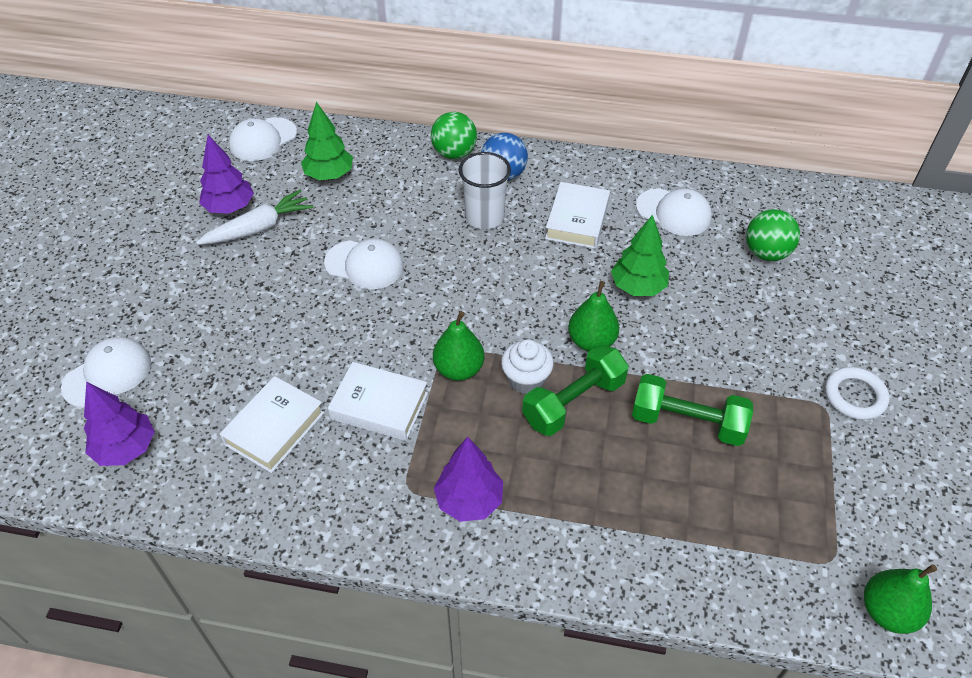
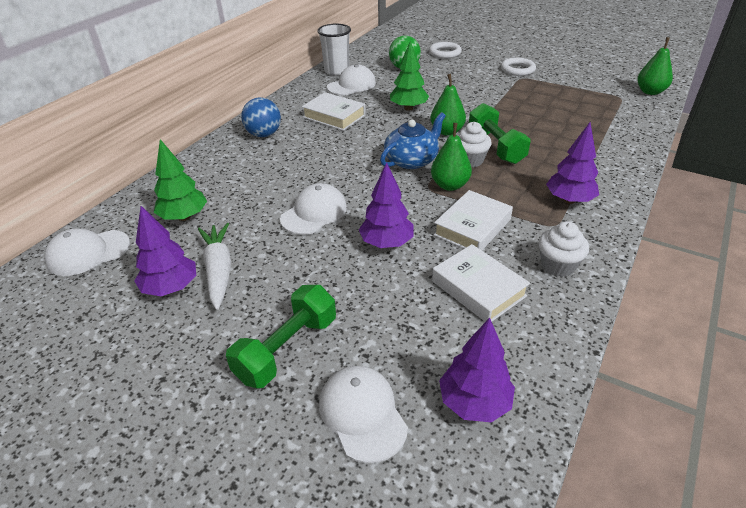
camera: 70 degrees left, 10 degrees down
(263, 140) = (88, 253): white cap -> white cap turned 90 degrees clockwise
(329, 336) = (386, 243): none -> purple tree
(330, 498) = (558, 265): none -> white cupcake
(454, 153) = (219, 150): green ball -> none
(484, 217) = (303, 149): white cup -> white cup (336, 71)
(502, 321) = (412, 160): none -> blue teapot
(687, 422) = (522, 115): green dumbbell -> green dumbbell (287, 349)
(857, 289) = (445, 53): none -> white ring

